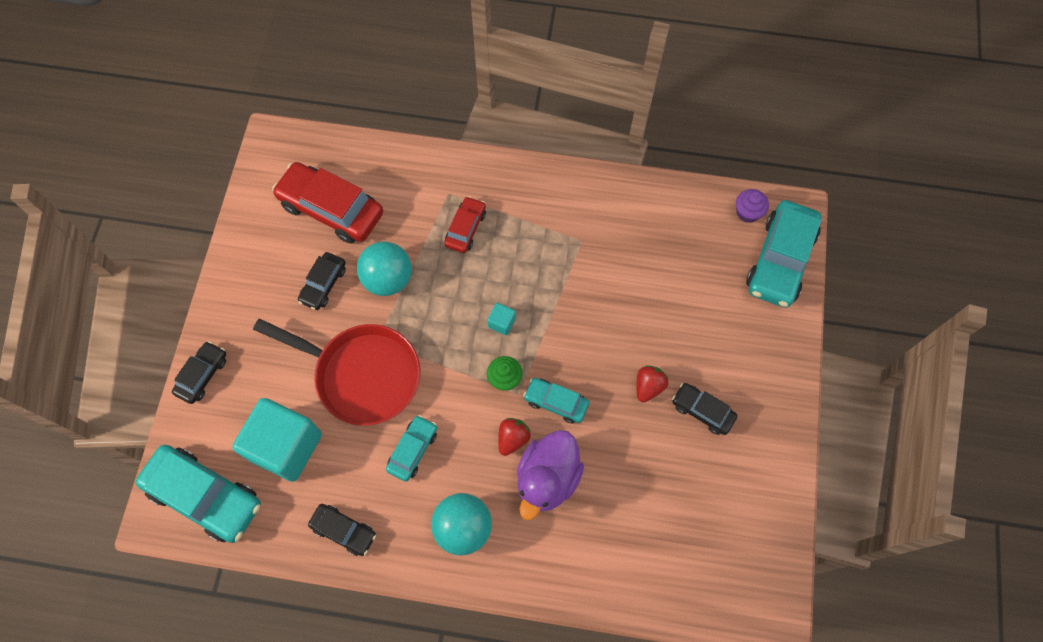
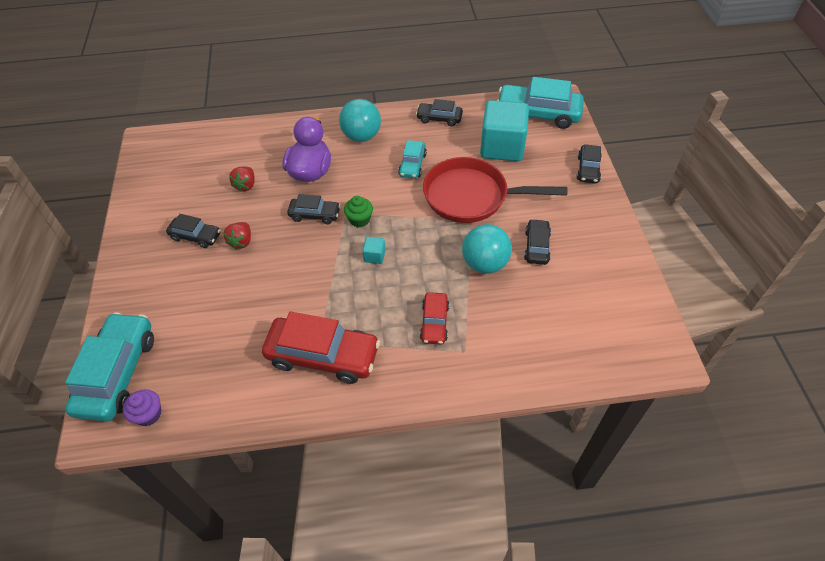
camera: 165 degrees right, 15 degrees down
(331, 209) = (567, 307): red car -> red car (323, 356)
(512, 438) = (342, 187): red strawberry -> red strawberry (246, 185)
(556, 402) = (315, 215): turquoise car -> black car

